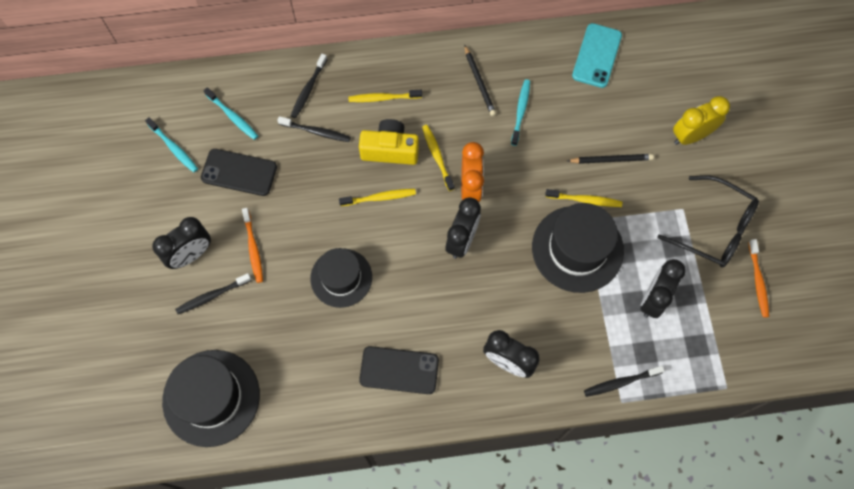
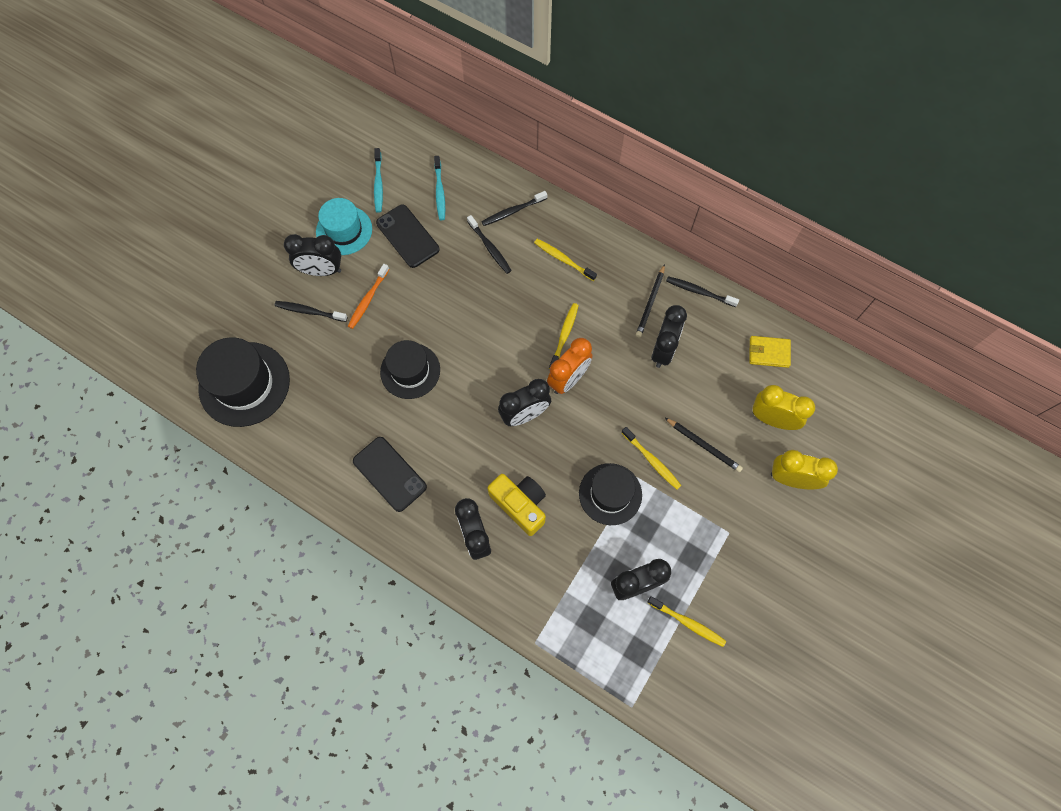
camera: 40 degrees right, 0 degrees up
(179, 208) = (344, 230): none -> turquoise hat
(379, 198) = (492, 333): yellow toothbrush -> yellow toothbrush (687, 623)
(390, 150) = (532, 303): yellow camera -> yellow camera (520, 505)
(520, 111) = (663, 350): turquoise toothbrush -> black clock
(577, 249) = (610, 494): black hat -> black hat, size x0.67
(596, 55) = (768, 353): turquoise phone -> yellow wallet
(620, 382) = (548, 627): black toothbrush -> black toothbrush (699, 292)
(641, 103) = (772, 419): none -> yellow clock
(713, 228) = (741, 569): black glasses -> none
(758, 281) = (739, 644): orange toothbrush -> none

